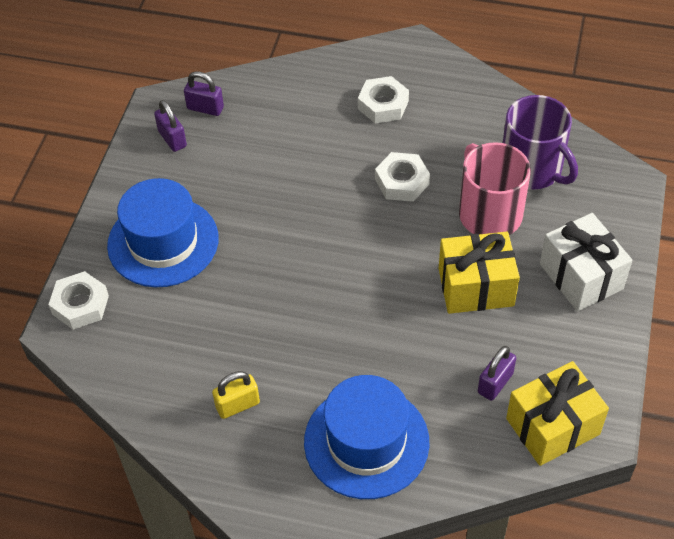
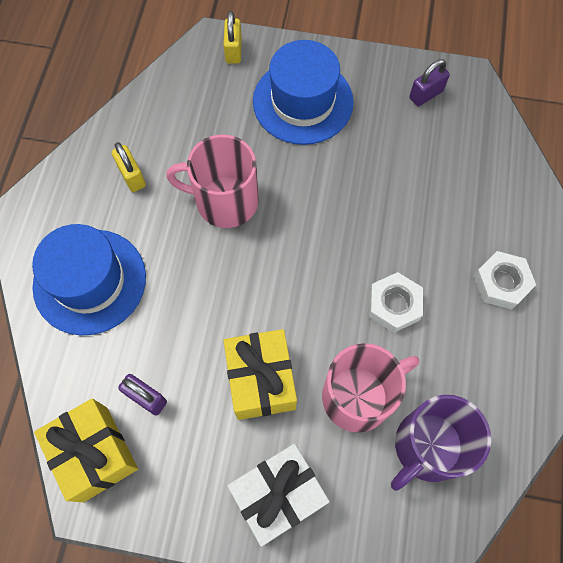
camera: 85 degrees right, 15 degrees up
(80, 305) = (233, 51): white nut -> yellow padlock
(205, 108) = (469, 117): purple padlock -> none
(278, 315) = (225, 201): none -> pink mug

